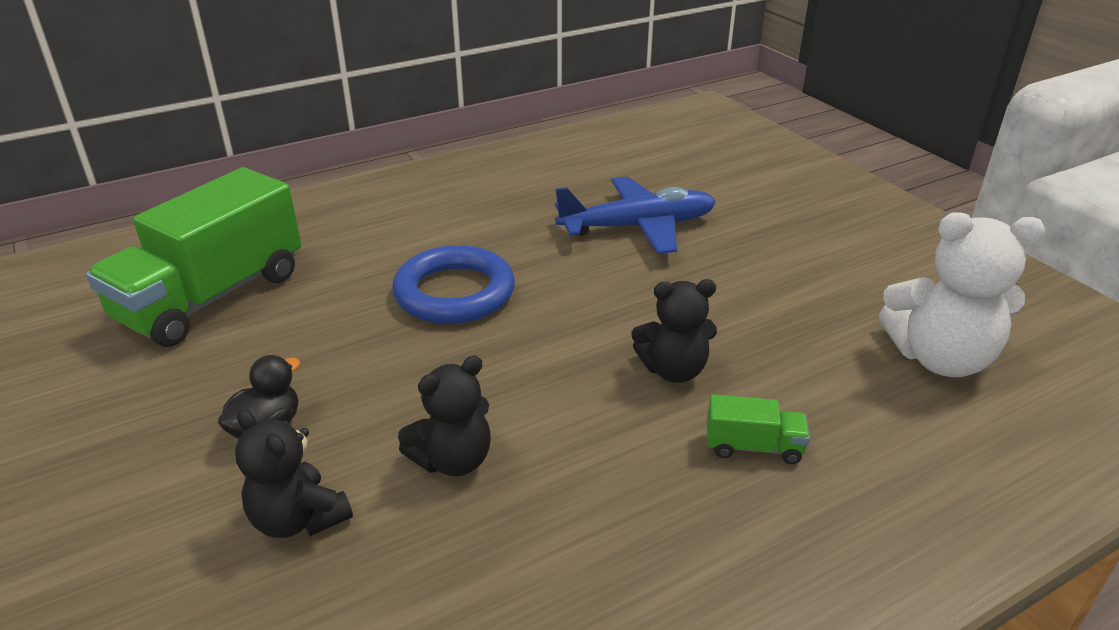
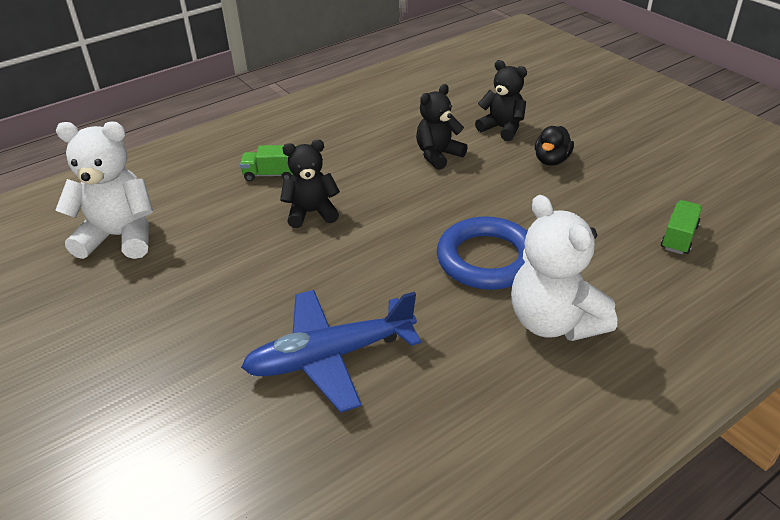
camera: 175 degrees right, 5 degrees up
(212, 297) = (679, 237): green truck -> green truck, size x0.41
(419, 235) = (554, 322): none -> white teddy bear

